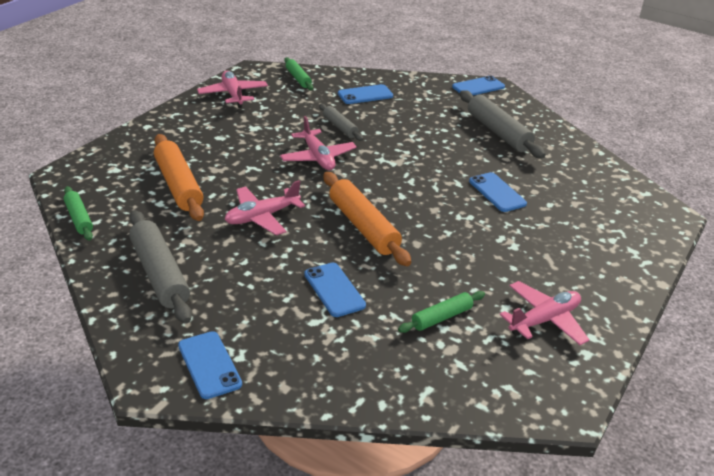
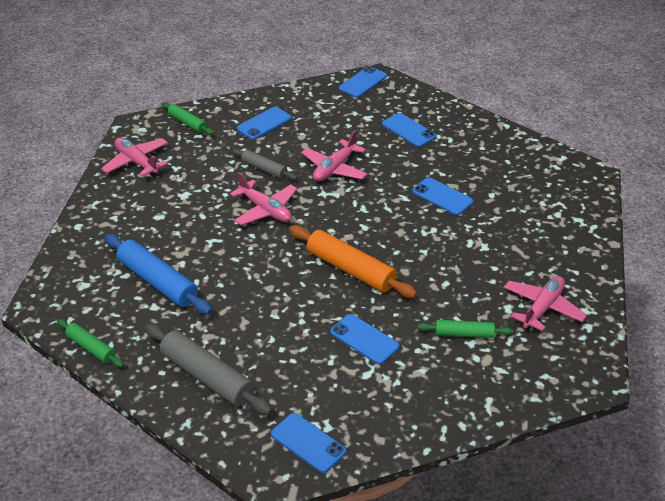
camera: 20 degrees left, 5 degrees up
(178, 185) = (158, 282): orange rolling pin -> blue rolling pin
(262, 217) = (257, 289): pink plane -> pink plane (334, 168)
(441, 317) = (464, 334): green rolling pin -> green rolling pin turned 60 degrees clockwise
(498, 132) = (408, 130): grey rolling pin -> blue phone

